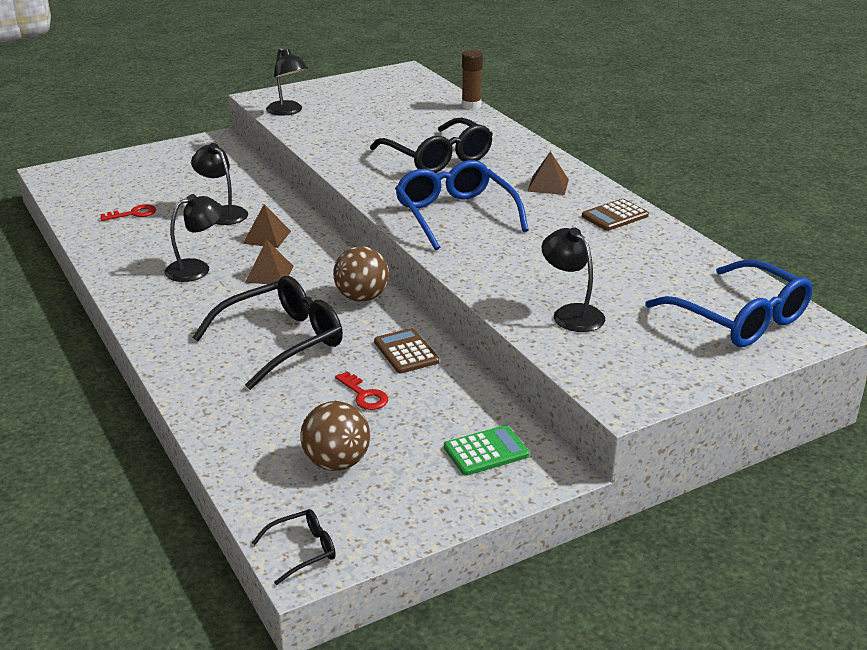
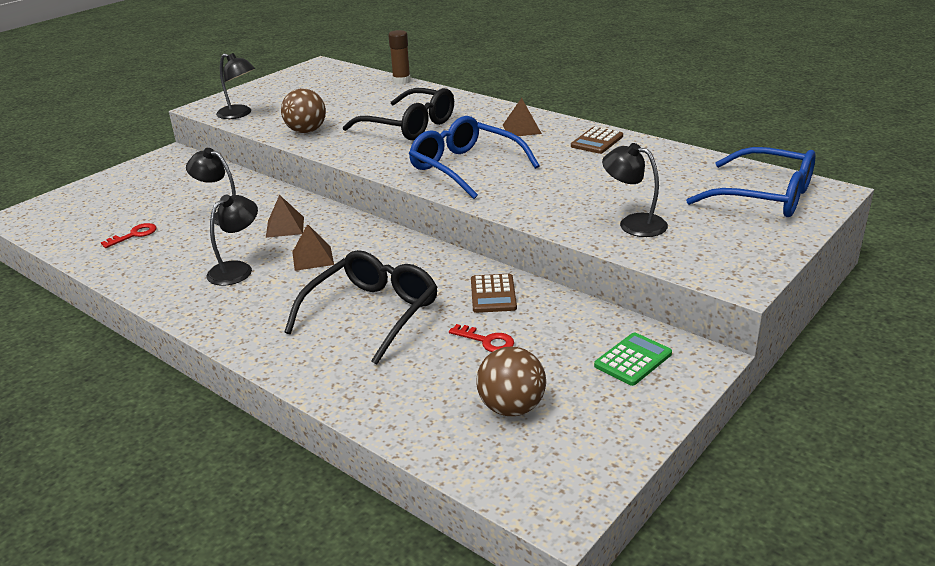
camera: 20 degrees left, 0 degrees up
(302, 551) = (546, 499): black glasses -> none
(362, 297) = (415, 258): brown ball -> brown ball (306, 131)
(406, 352) = (493, 294): brown calculator -> brown calculator turned 135 degrees counterclockwise

